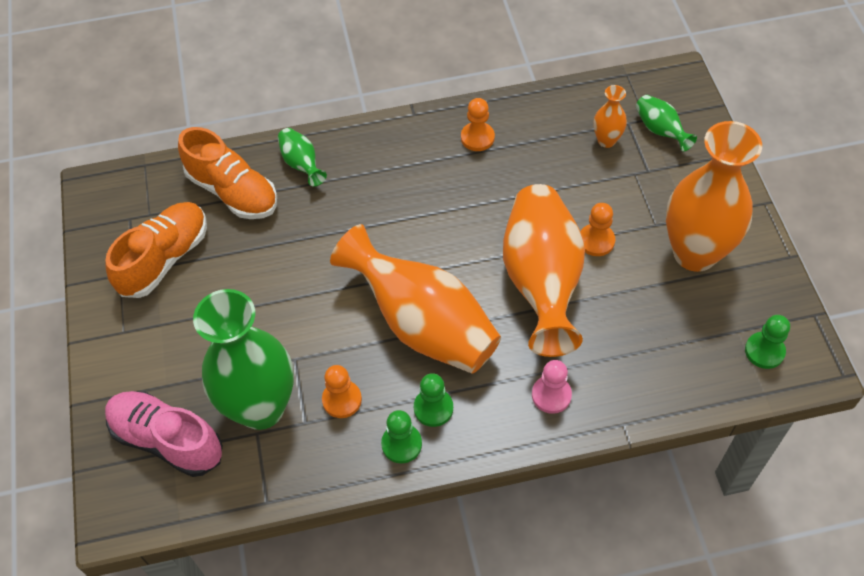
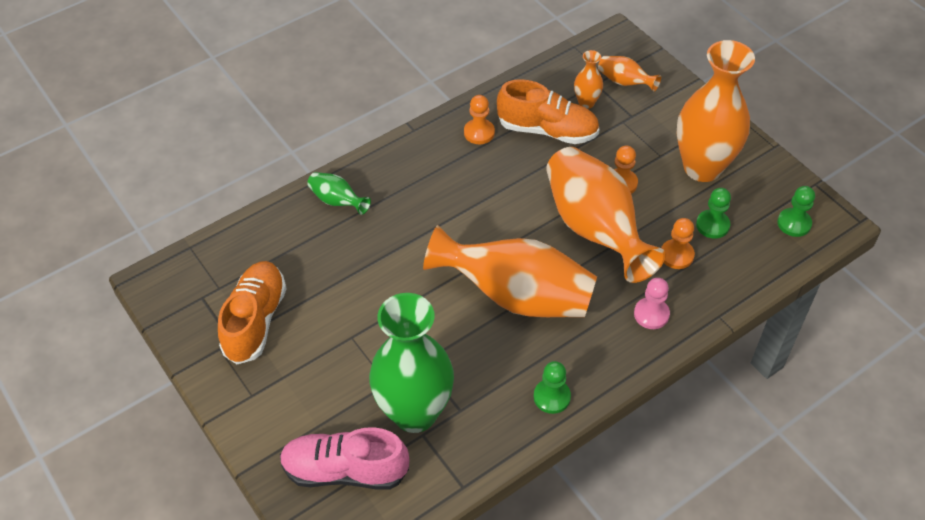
camera: 25 degrees left, 5 degrees down
(233, 191) = (287, 243): orange shoe -> orange shoe (547, 130)
(342, 400) = (481, 380): orange pawn -> orange pawn (676, 255)
(433, 408) = (562, 359): green pawn -> green pawn (712, 225)
(660, 130) = (624, 82): green vase -> orange vase

